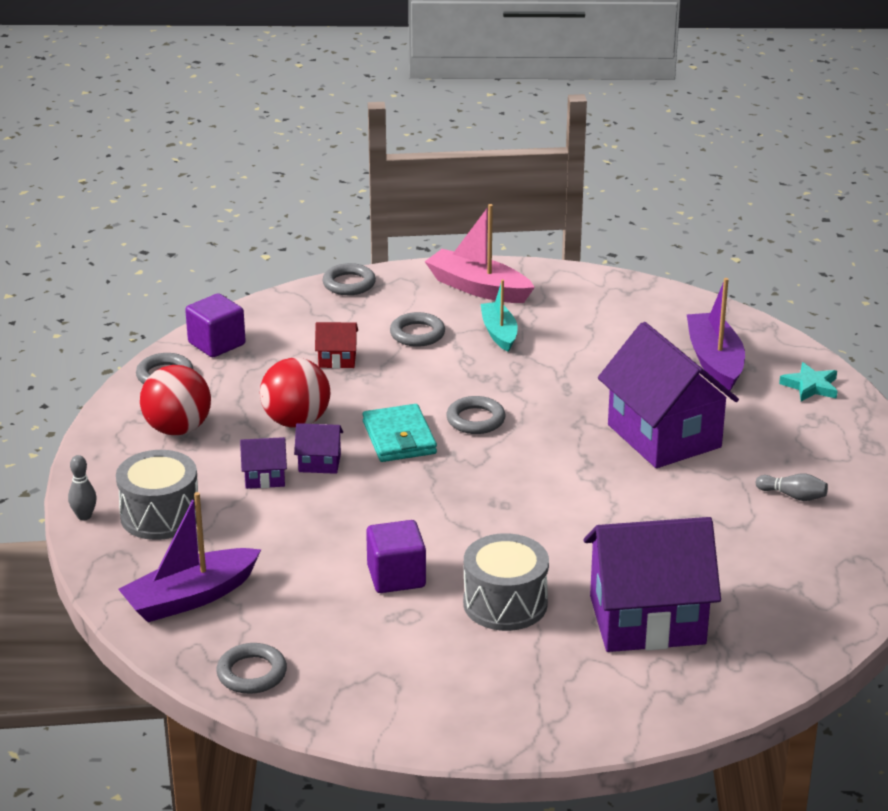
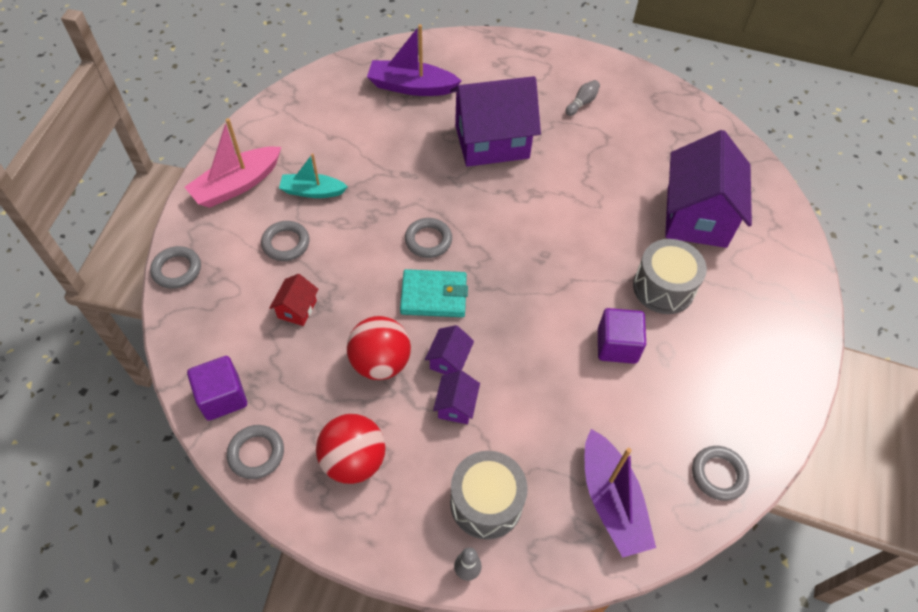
camera: 75 degrees left, 25 degrees up
(810, 386) = (462, 52): turquoise star -> none

